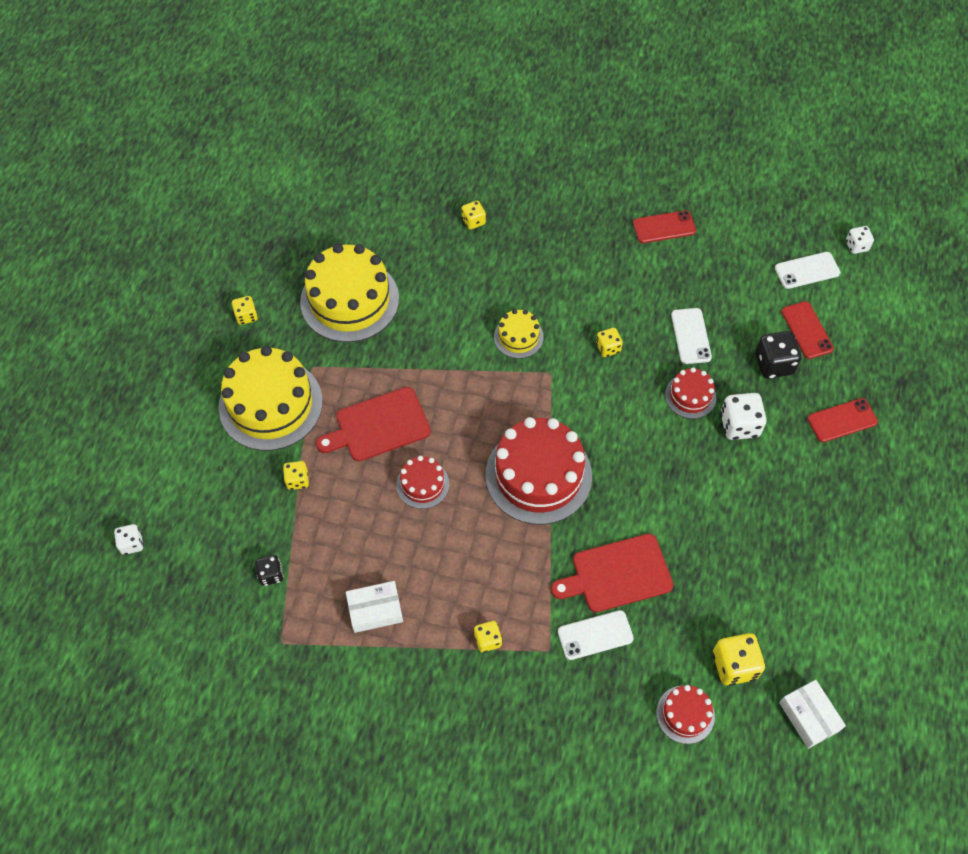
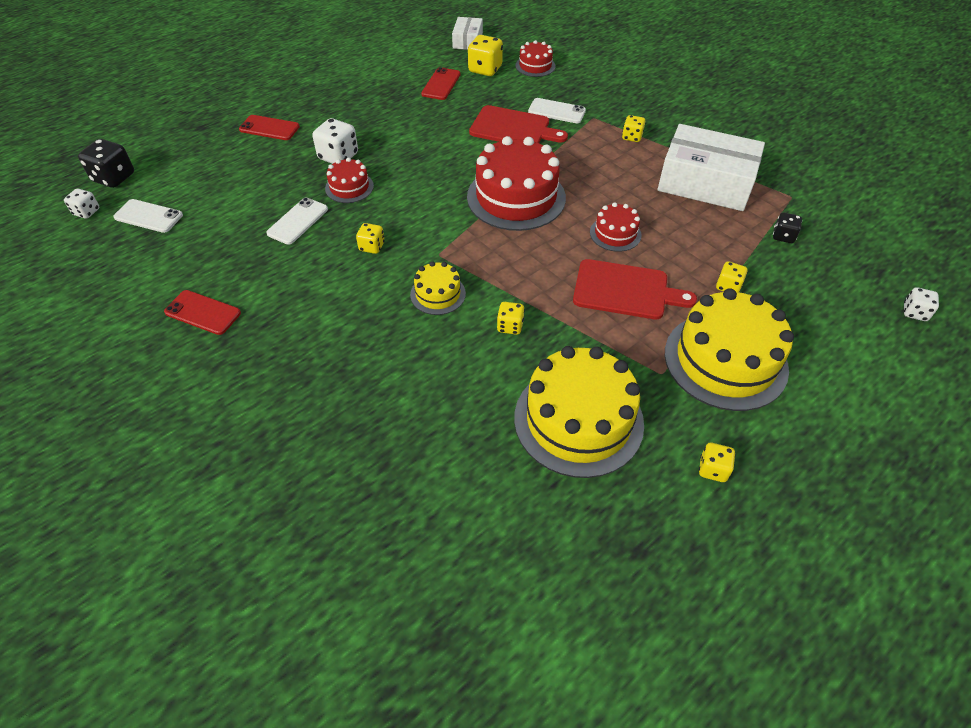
camera: 145 degrees left, 10 degrees down
(375, 610) = (705, 182): white box -> white box, size x1.99
(473, 221) = (371, 430): yellow dice -> yellow dice (510, 326)
(774, 364) = (265, 175): black dice -> black dice (114, 178)
(807, 330) = (211, 182): red phone -> red phone (441, 84)

